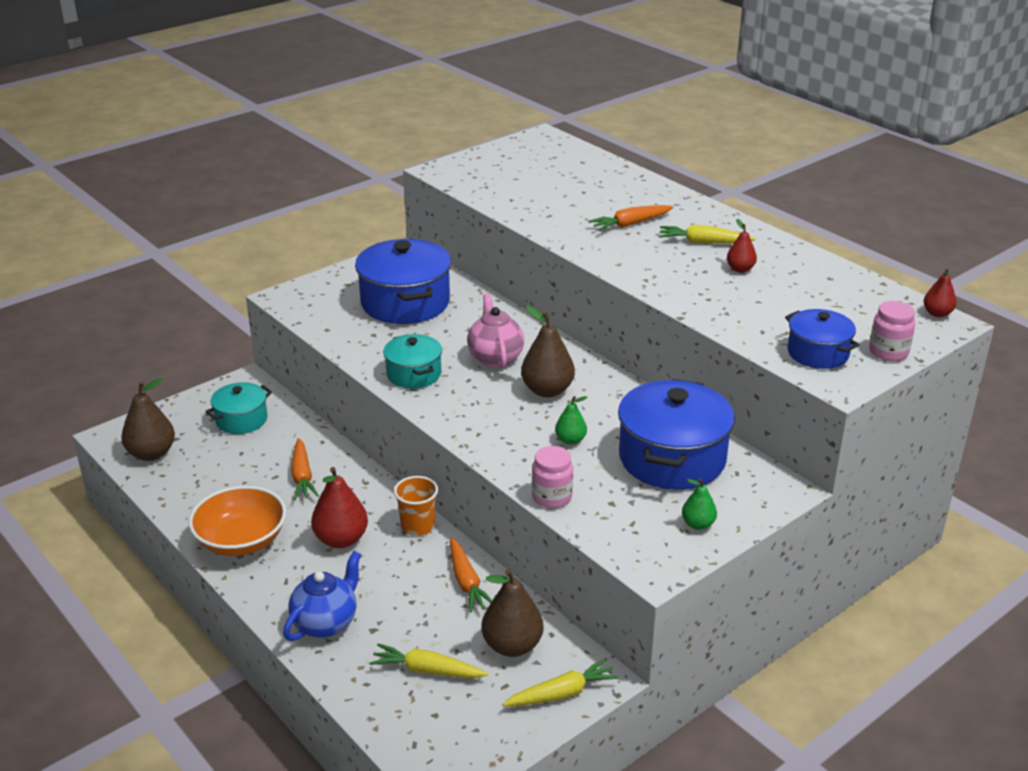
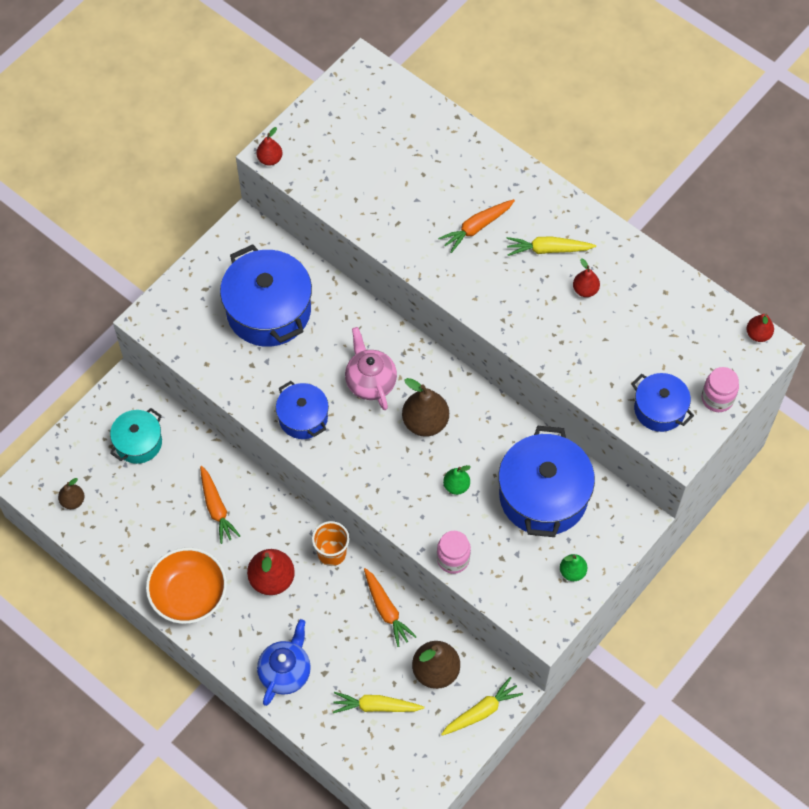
camera: 10 degrees left, 30 degrees up
(151, 454) = (73, 501): brown pear -> brown pear, size x0.56
(414, 374) = (303, 418): turquoise pot -> blue pot
(435, 173) = (270, 159): none -> red pear

